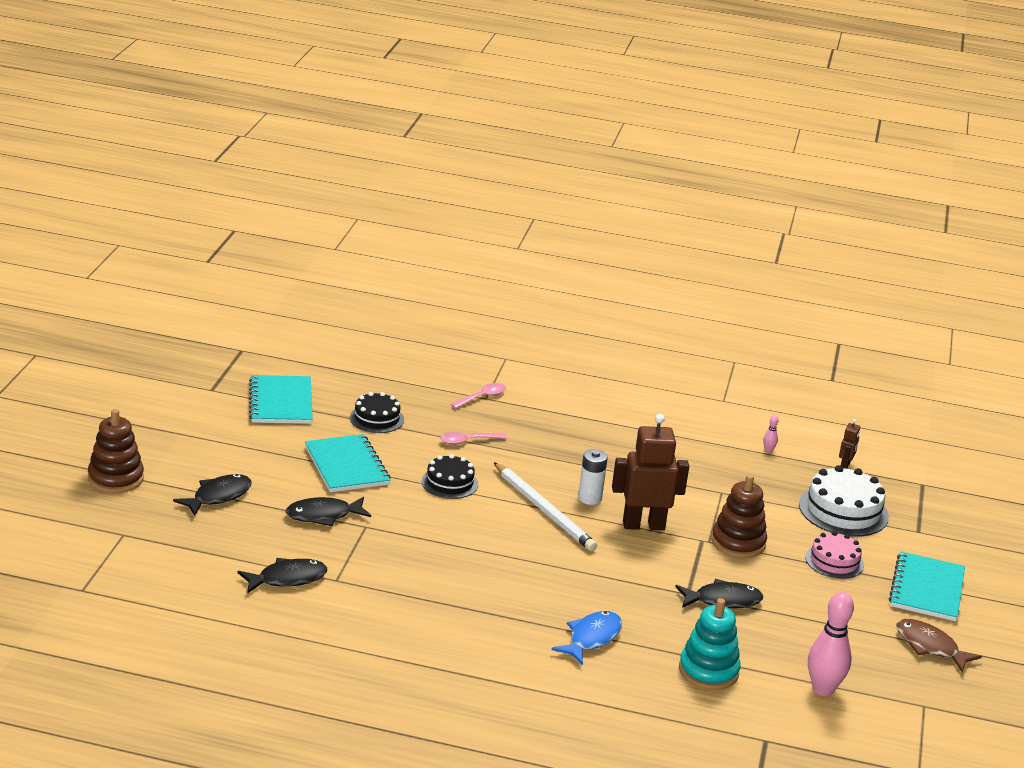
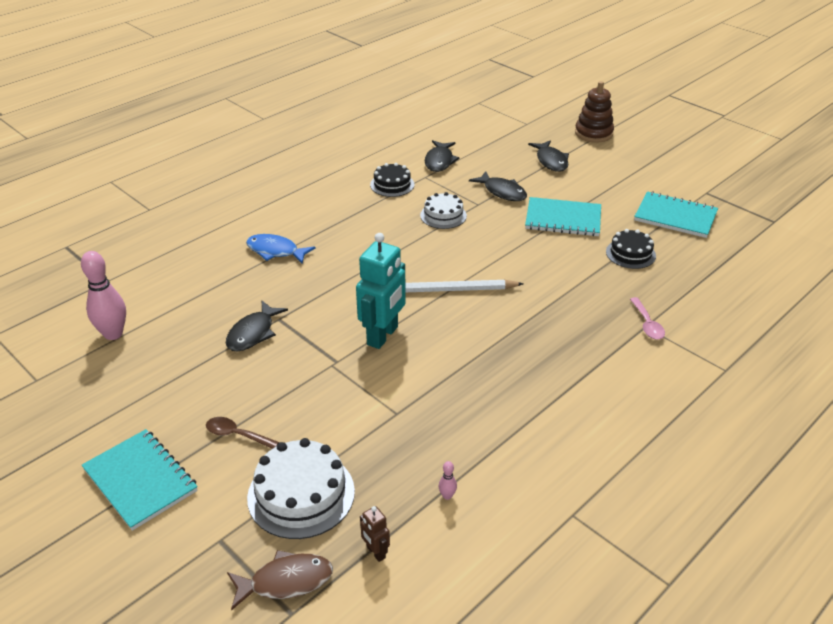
camera: 125 degrees right, 10 degrees up
(323, 515) = (502, 192): black fish -> black fish turned 120 degrees clockwise
(411, 543) = (443, 215): none -> white cake
(449, 483) = (512, 257): black cake -> black cake (392, 184)
(468, 441) = (571, 288): pink spoon -> none
(589, 498) = (443, 322): white battery -> none
(591, 638) = (275, 251): blue fish -> blue fish turned 135 degrees clockwise
(643, 525) = (383, 336): brown robot -> turquoise robot
(708, 671) = (191, 287): turquoise stacking toy -> none
(738, 542) = (315, 382): brown stacking toy -> none
(834, 561) = (236, 435): pink cake -> brown spoon
(929, 647) = (80, 428): brown fish -> brown fish (286, 581)

